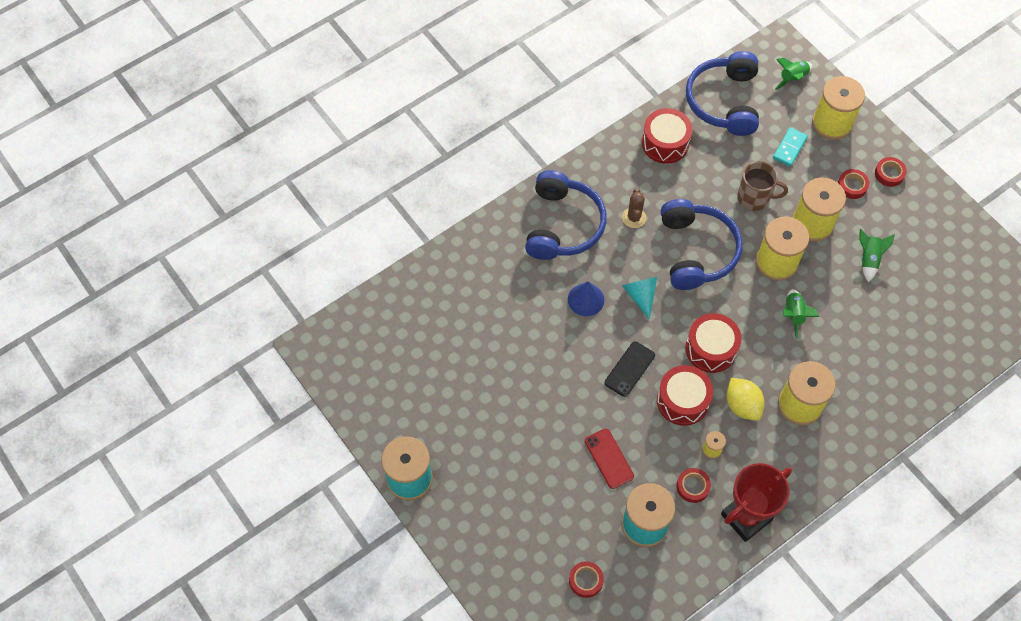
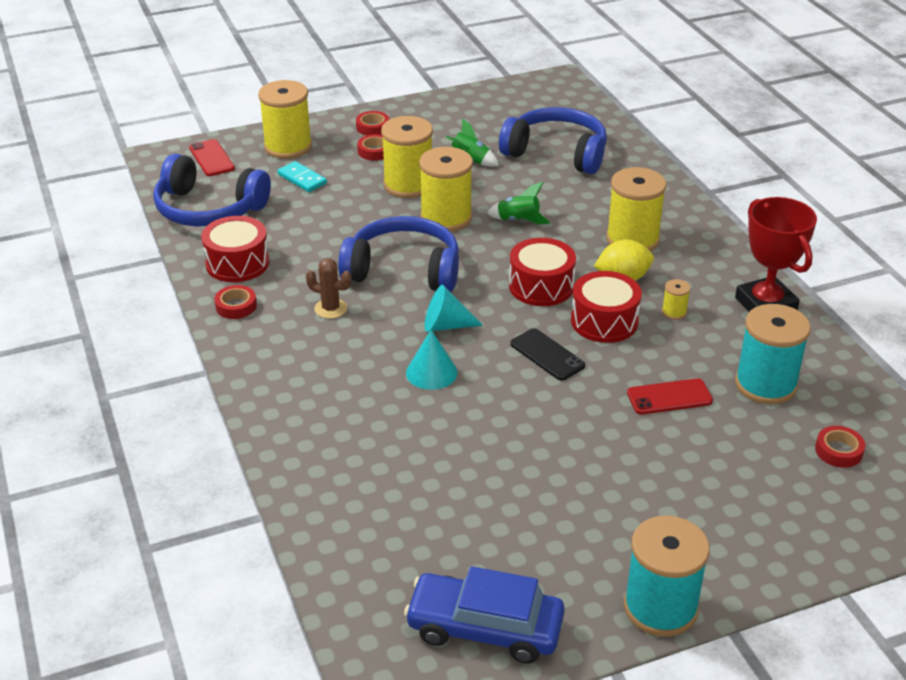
camera: 75 degrees left, 25 degrees down
(370, 384) = (485, 628): none -> blue car
(562, 225) = (308, 371): blue headphones -> blue headphones (556, 153)
(586, 299) = (431, 372): blue cone -> turquoise cone
(693, 486) = (720, 336): red tape -> red tape (236, 306)
(754, 198) = (354, 215): brown mug -> none
(792, 78) = (211, 158): green rocket -> red phone

